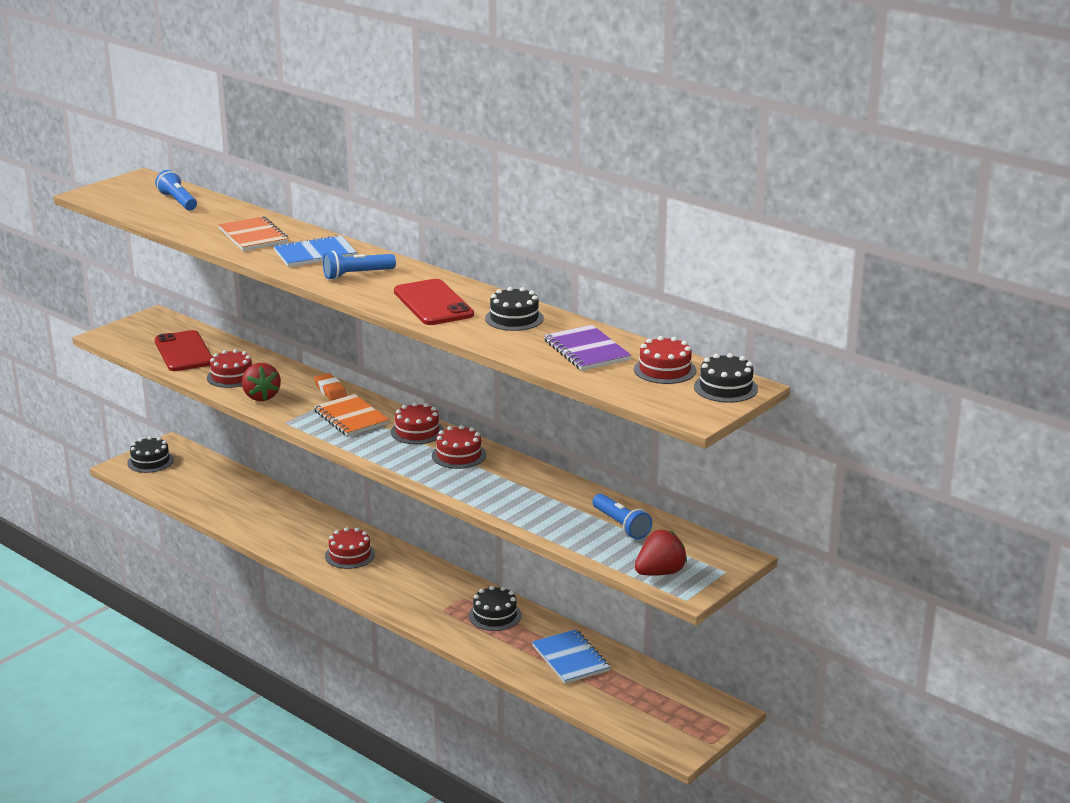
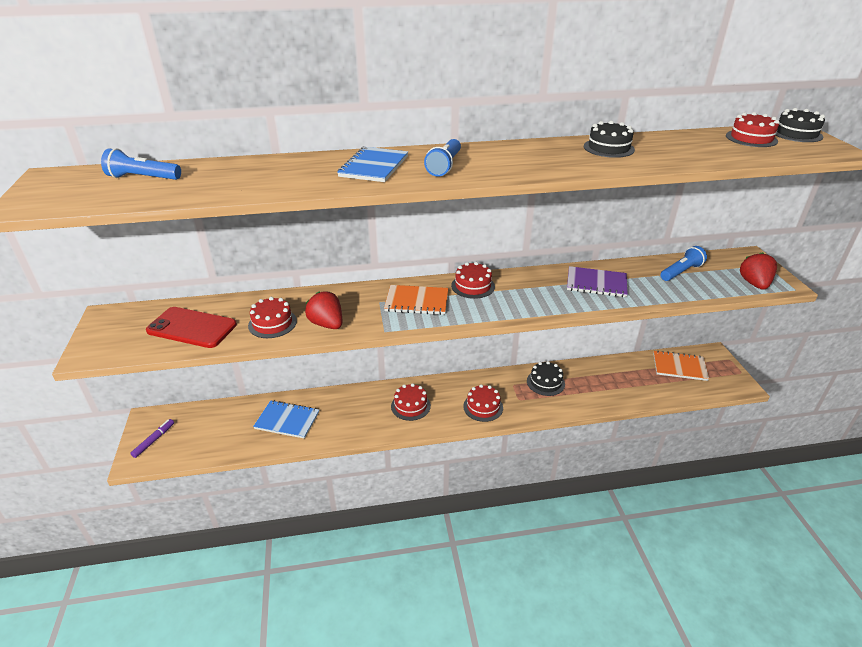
camera: 50 degrees left, 10 degrees up
(150, 461) = (154, 440): black cake -> purple marker
(253, 236) = (289, 175): orange notebook -> orange notebook (679, 367)
(261, 396) = (327, 324): red strawberry -> red strawberry turned 150 degrees counterclockwise
(330, 390) = (363, 292): orange eraser -> none
(433, 303) = (544, 160): red phone -> none
(459, 455) = (526, 285): red cake -> red cake (483, 407)
(570, 658) = (618, 378): blue notebook -> blue notebook (287, 420)
(586, 350) = (694, 146): purple notebook -> purple notebook (596, 283)
(621, 525) = (681, 272): blue flashlight -> blue flashlight turned 45 degrees counterclockwise

